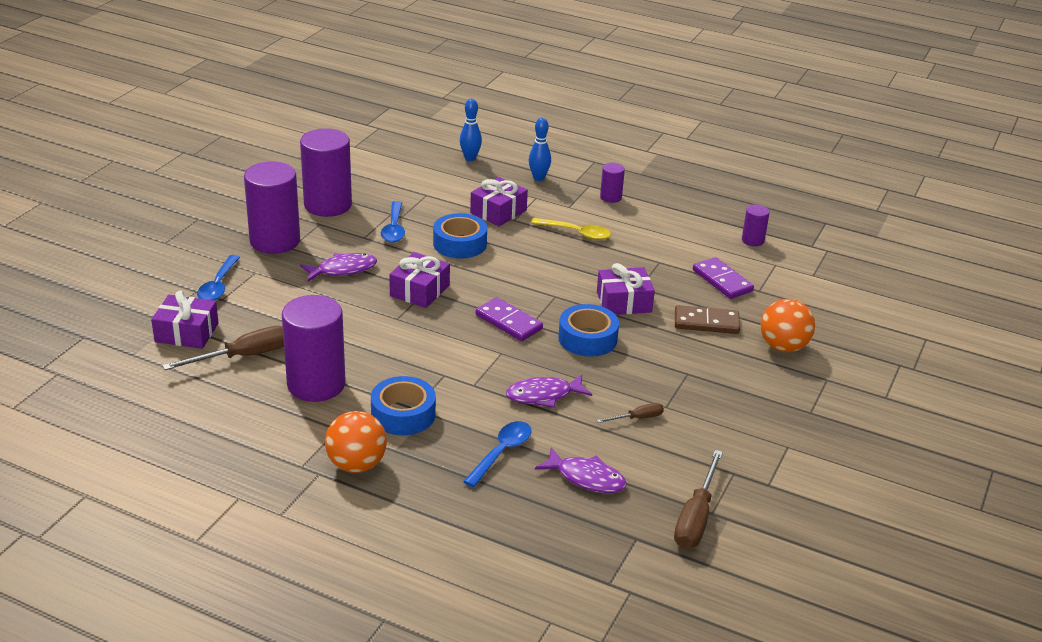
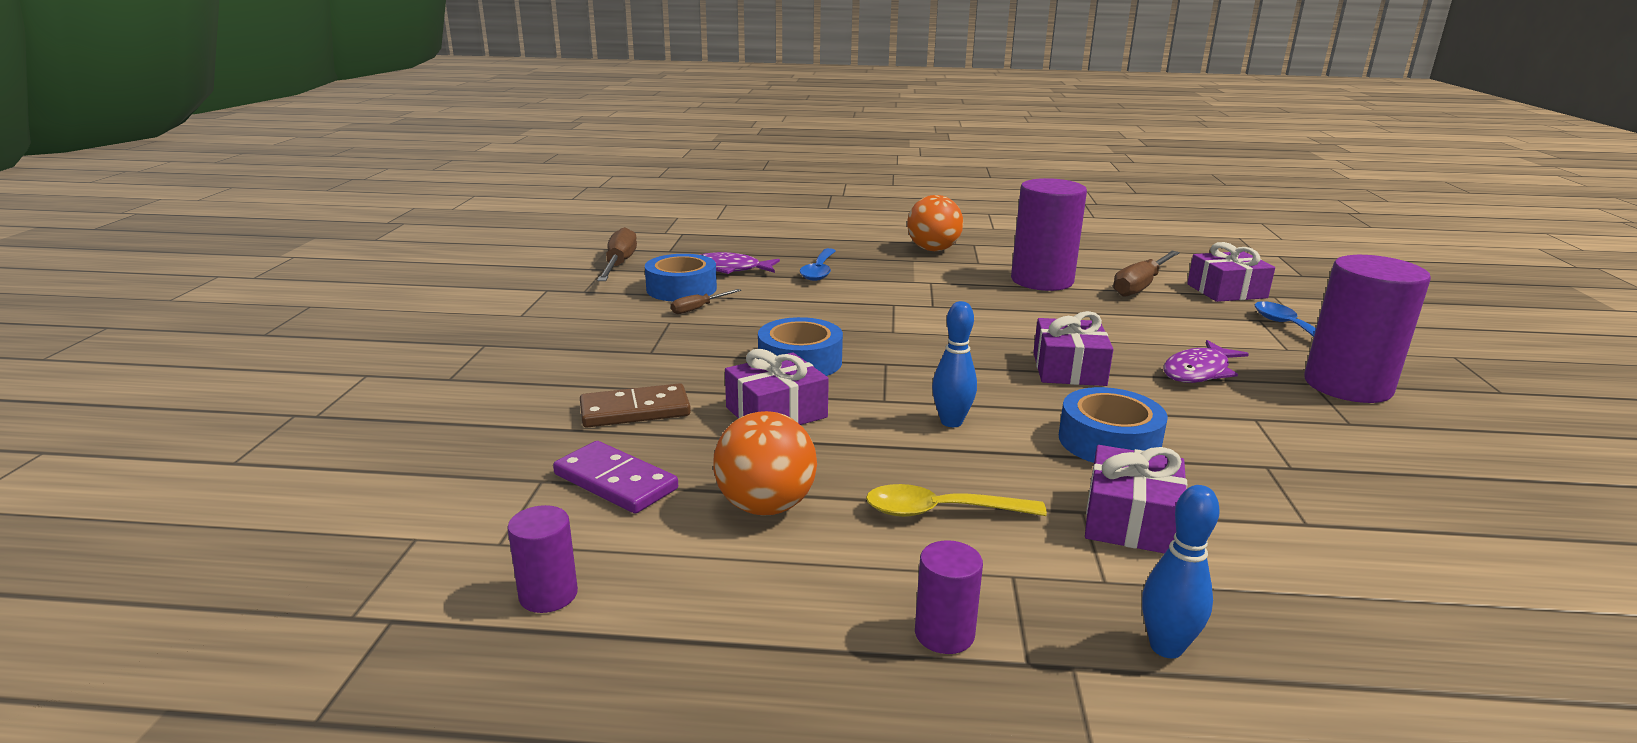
camera: 160 degrees right, 10 degrees down
(328, 205) = (1404, 455): purple cylinder -> none
(394, 228) = (1240, 442): blue spoon -> none
(403, 414) = (935, 277): blue tape -> blue tape (681, 289)
(470, 158) = (1400, 666): blue bowling pin -> blue bowling pin (951, 422)
(508, 322) = (916, 359): purple domino -> none
(543, 395) = (812, 308): purple fish -> none
(783, 347) = (508, 403): orange ball -> orange ball (765, 506)

